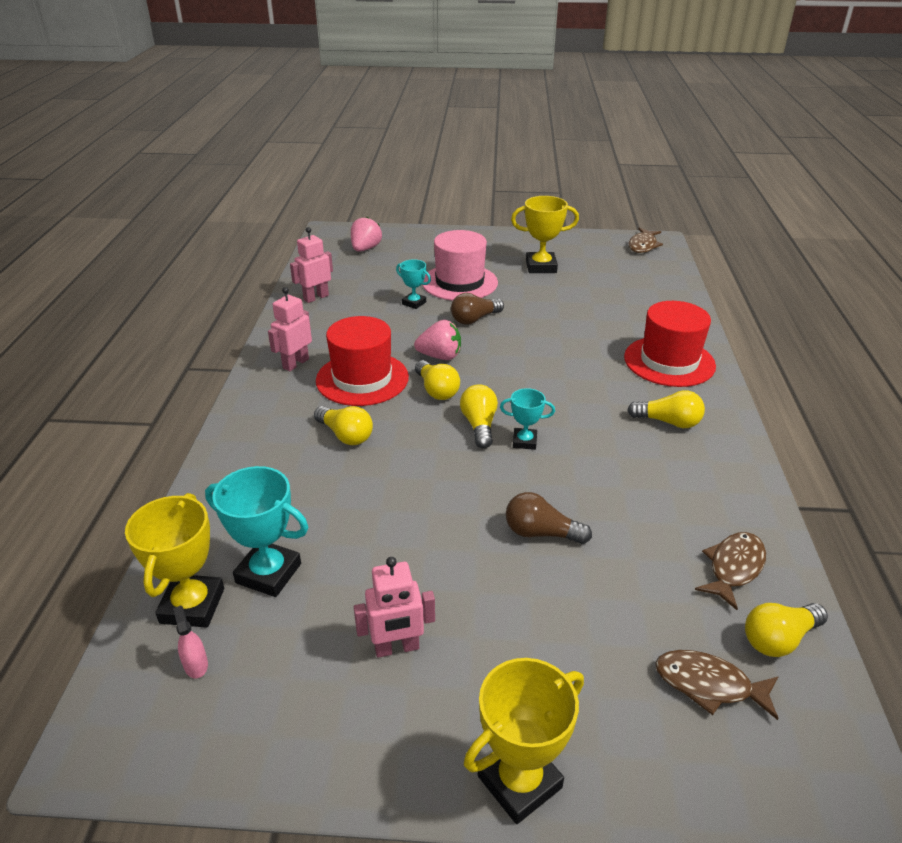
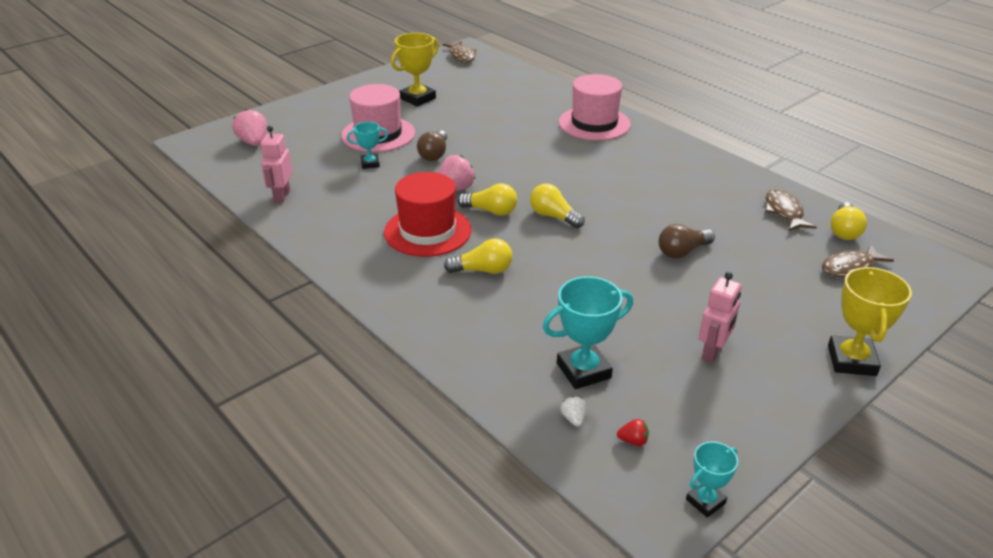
camera: 45 degrees left, 0 degrees up
(192, 606) = (573, 418): yellow trophy -> white strawberry
(196, 665) = (633, 441): pink spray bottle -> red strawberry
(295, 363) = (358, 248): pink robot -> none
(524, 441) = (594, 210): turquoise trophy -> turquoise trophy (705, 501)
(668, 422) = (647, 158): yellow light bulb -> none
(669, 361) = (594, 123): red hat -> pink hat

